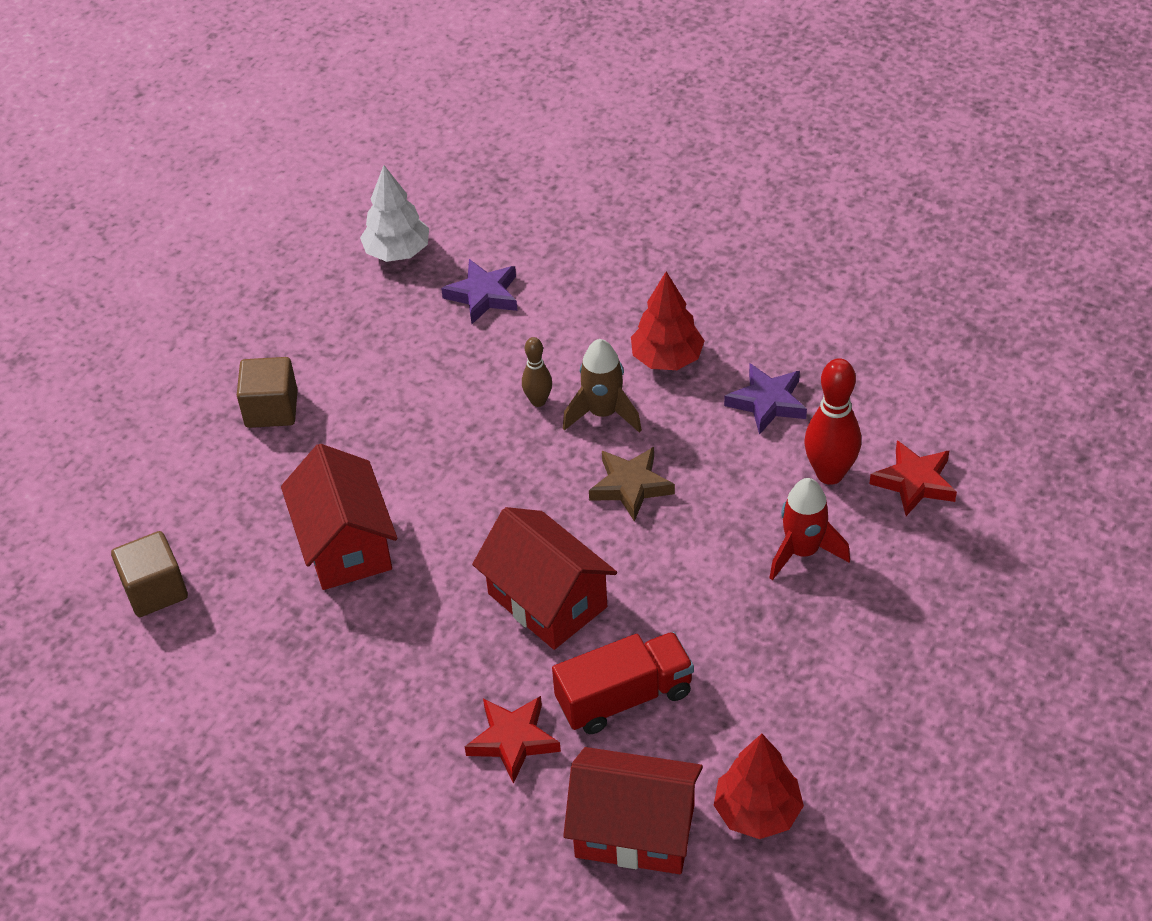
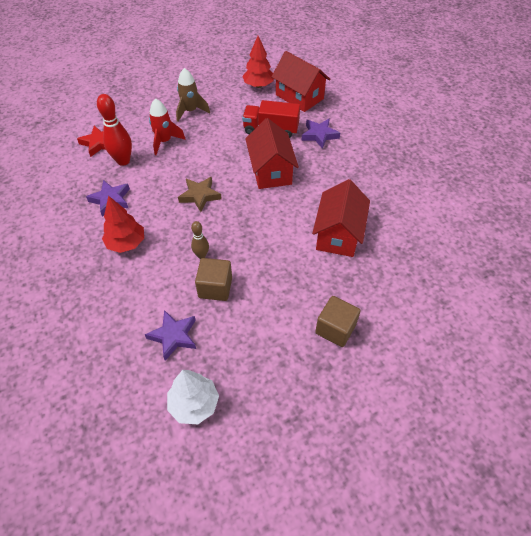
camera: 150 degrees left, 5 degrees up
(155, 590) = (438, 259): brown cube -> brown cube (215, 287)
(513, 740) = (319, 135): red star -> purple star
(603, 413) = (179, 233): brown rocket -> brown rocket (190, 111)

